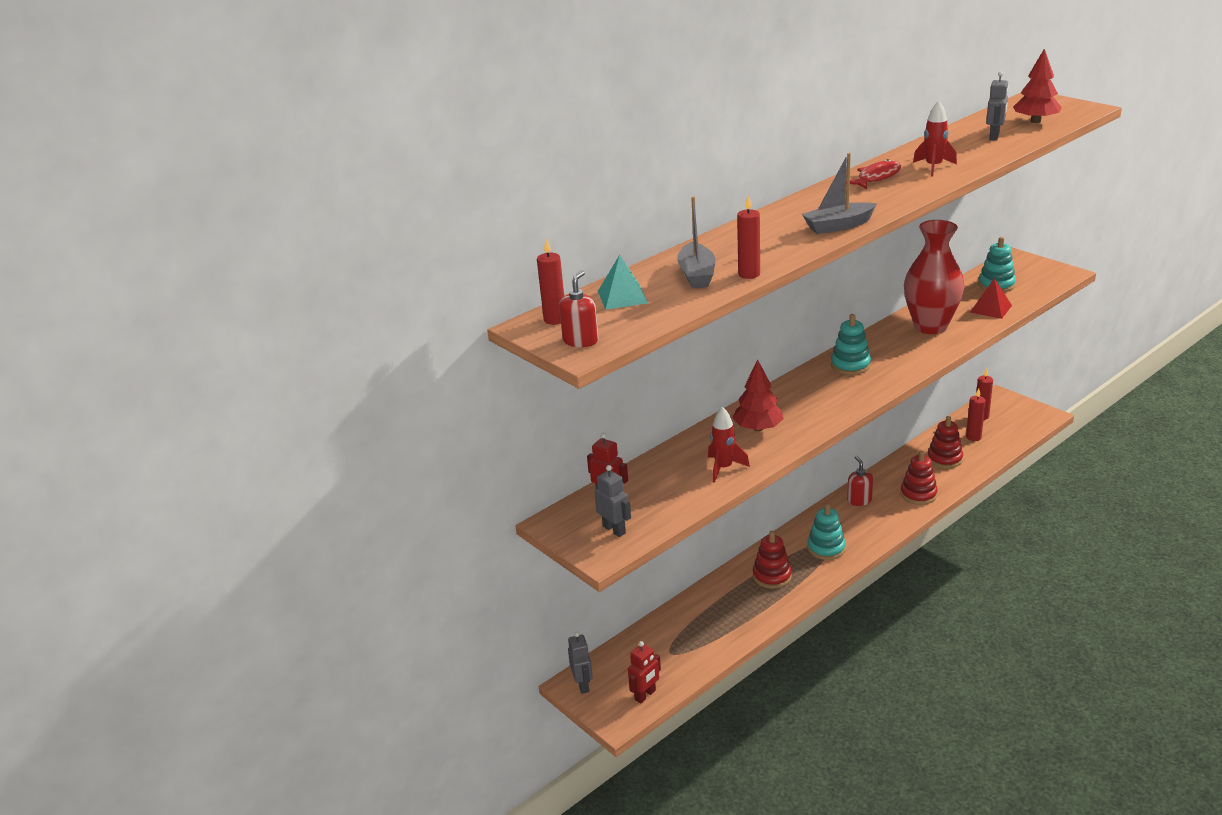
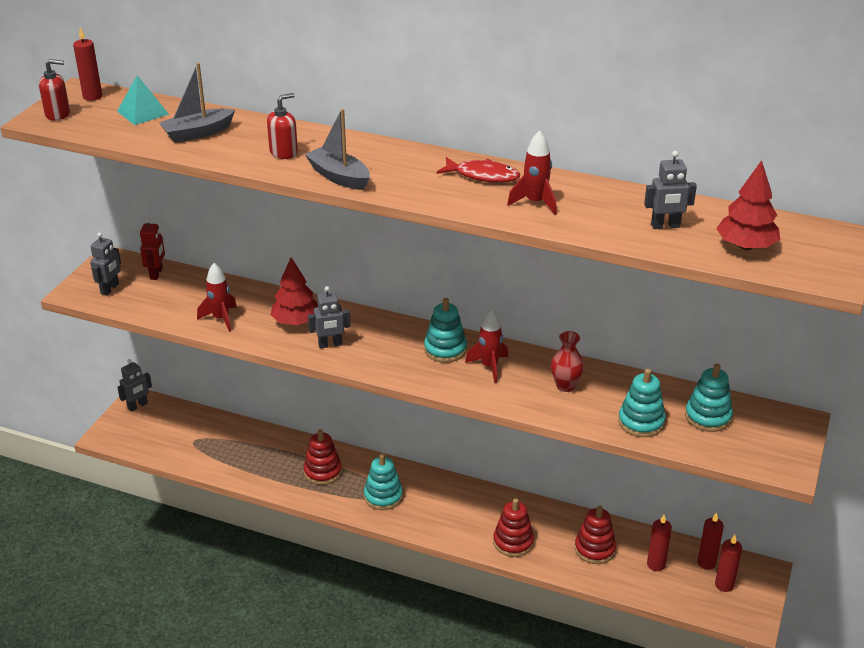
camera: 60 degrees right, 5 degrees up
(645, 695) = (137, 442): red robot -> none
(749, 274) = (207, 155): red candle -> red candle (724, 585)
(808, 417) = (330, 345): none -> grey robot
(859, 500) = (476, 501): red soap dispenser -> red soap dispenser (284, 152)
(886, 351) = (489, 367): none -> red rocket
(930, 326) = (565, 386): red vase -> red vase, size x0.48
(991, 308) = (641, 422): red pyramid -> turquoise stacking toy

